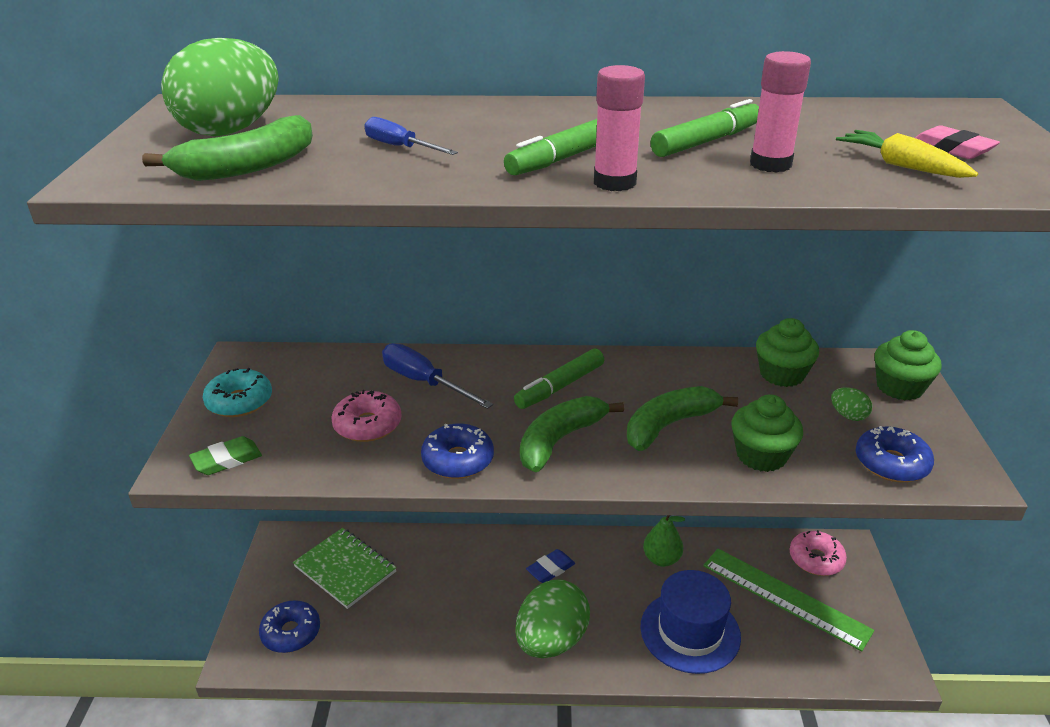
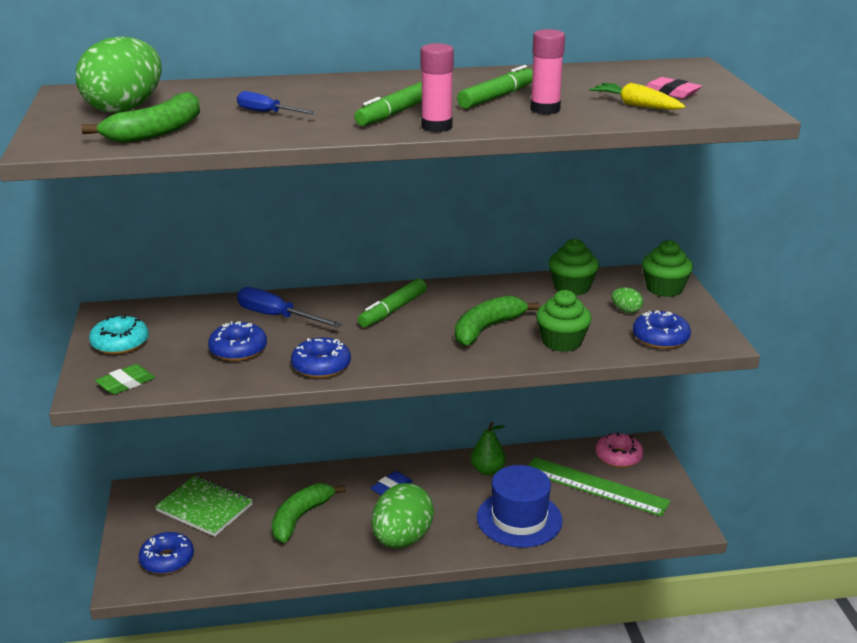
camera: 10 degrees left, 5 degrees down
(367, 425) = (238, 350): pink donut -> blue donut
(559, 440) = (401, 346): green banana -> green banana (300, 518)

